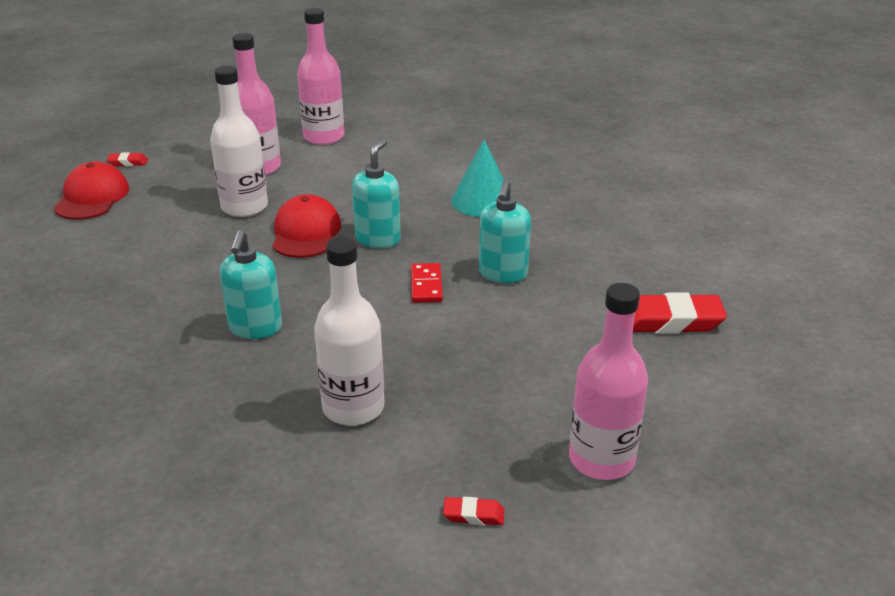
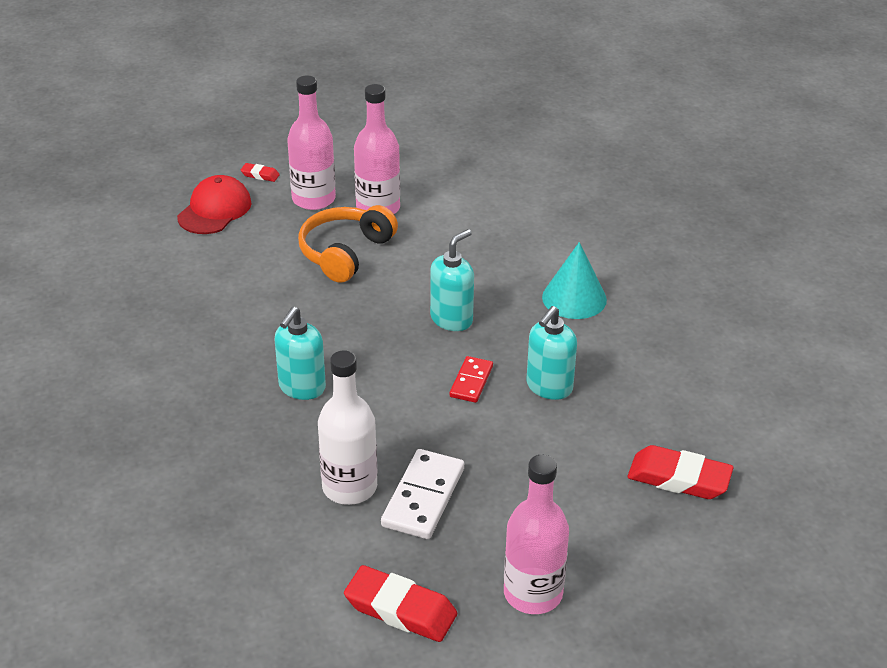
camera: 20 degrees right, 5 degrees up
(244, 207) = (345, 253): white bottle -> orange headphones
(306, 232) = (389, 296): red cap -> none
(324, 137) = (456, 183): pink bottle -> pink bottle (313, 199)
(436, 398) = (423, 497): none -> white domino
(473, 515) = (400, 609): red eraser -> red eraser, size x2.10

